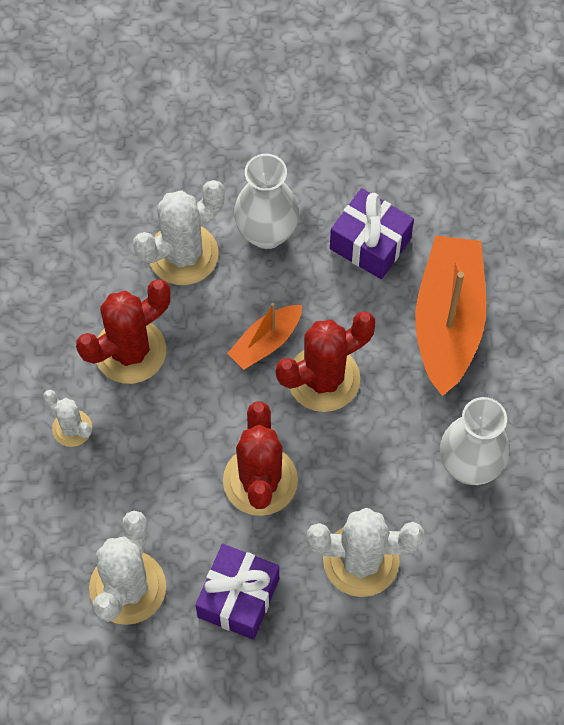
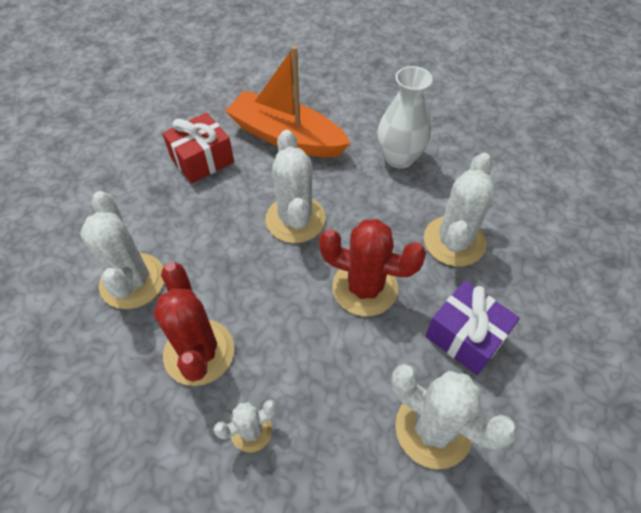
camera: 70 degrees left, 10 degrees down
(265, 342) = (245, 247): orange boat -> none
(266, 233) = (152, 218): white vase -> none
(323, 379) = (295, 219): red cactus -> white cactus
(370, 243) = (202, 160): purple gift -> red gift

